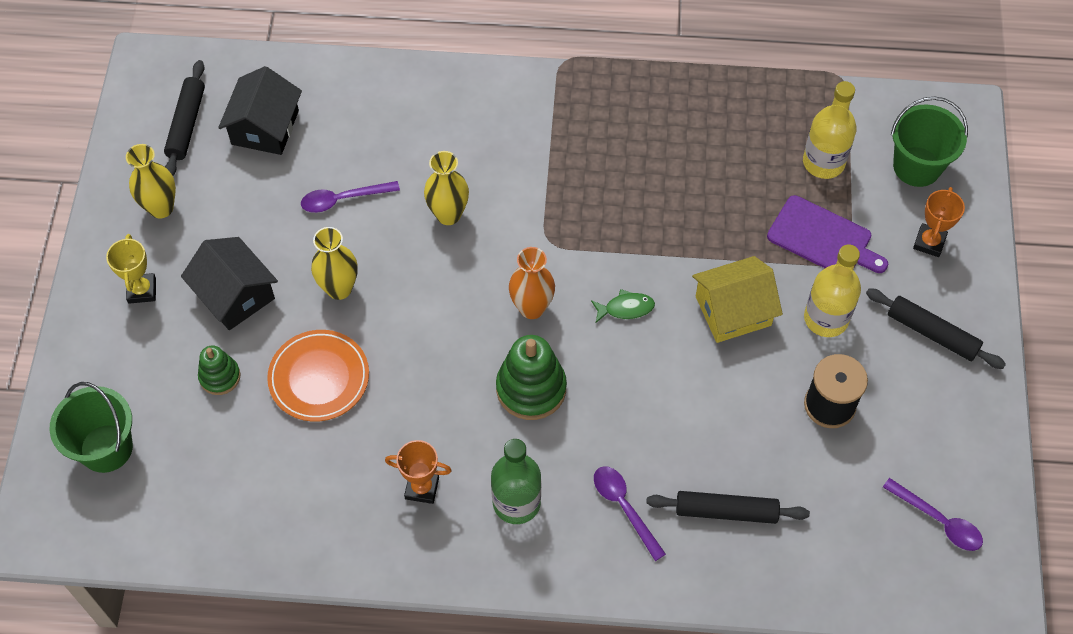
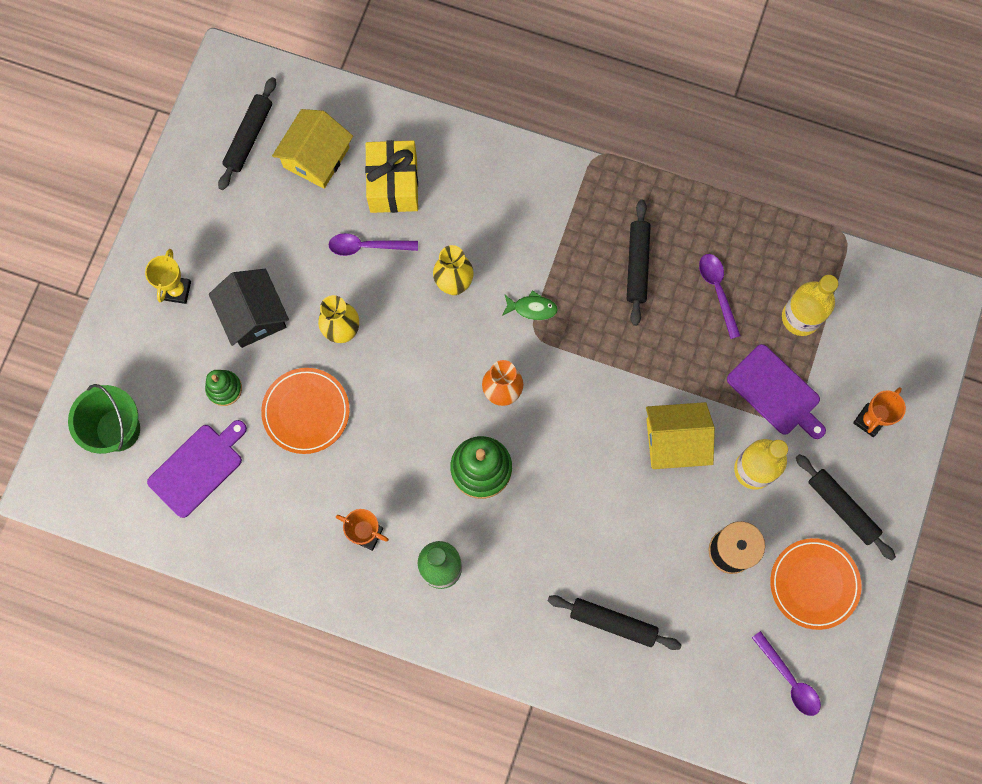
camera: 15 degrees right, 15 degrees up
(161, 208) = (209, 215): yellow vase -> none
(209, 466) = (198, 468): none -> purple cutting board
(265, 127) = (316, 157): black house -> yellow house
(356, 135) = (393, 185): none -> yellow gift
(624, 507) = (529, 596): purple spoon -> purple spoon (717, 291)
(626, 308) = (583, 414): green fish -> green fish (532, 308)
(638, 152) = (637, 265): none -> black rolling pin
(916, 166) = (883, 343): green bucket -> none
(930, 416) = (814, 584): none -> orange plate

